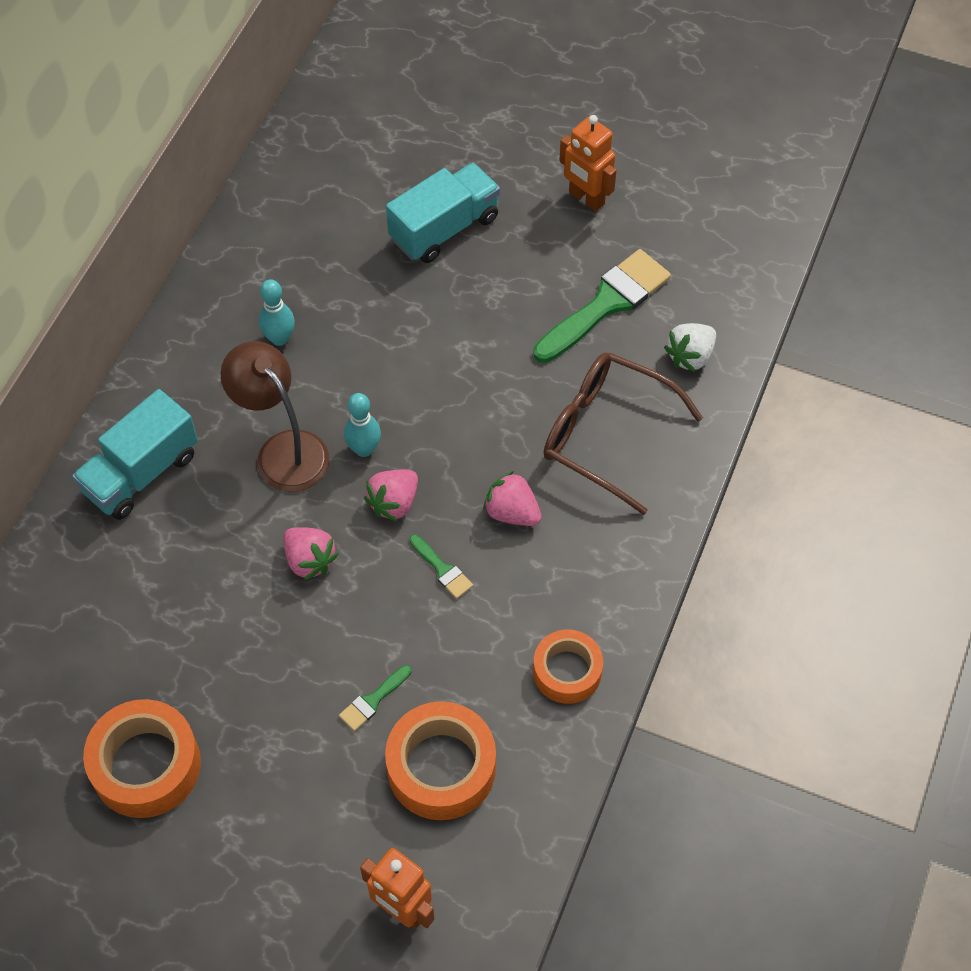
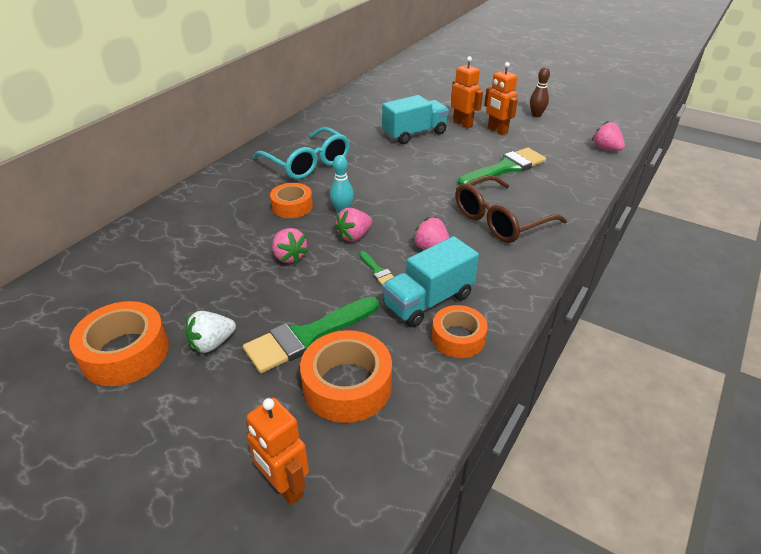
camera: 10 degrees right, 20 degrees down
(141, 473) = (202, 207): turquoise truck -> turquoise truck (428, 301)
(279, 338) = (308, 163): turquoise bowling pin -> turquoise glasses
(283, 450) = (292, 206): brown lamp -> orange tape
(373, 700) = (307, 336): green brush -> green brush, size x2.19
(524, 186) = (463, 124): none -> orange robot
(606, 434) = (500, 220): brown glasses -> brown glasses turned 75 degrees counterclockwise
(652, 140) = (536, 115): none -> brown bowling pin
(690, 356) = (557, 193): white strawberry -> white strawberry (212, 343)
(769, 226) = (605, 148): none -> pink strawberry

